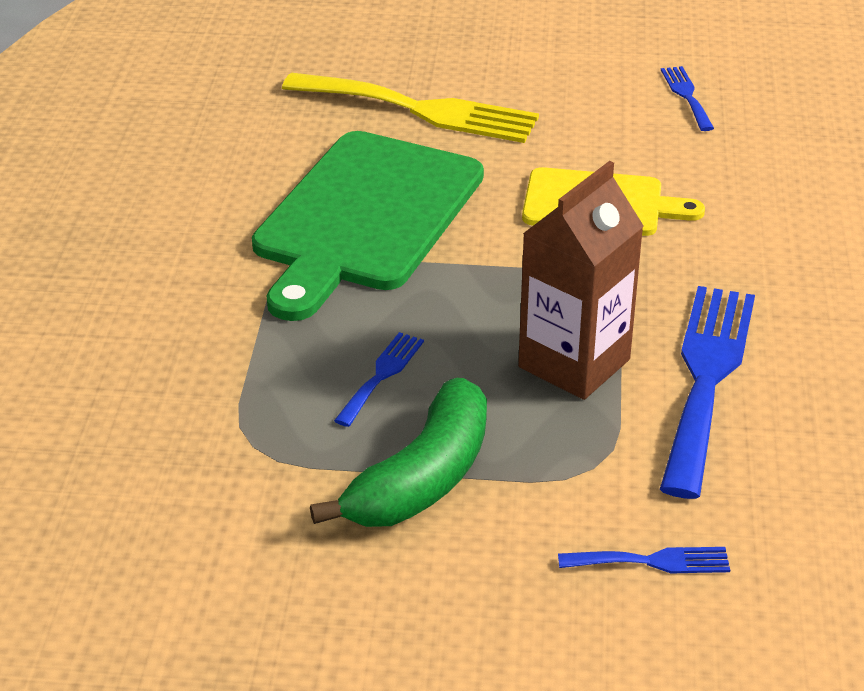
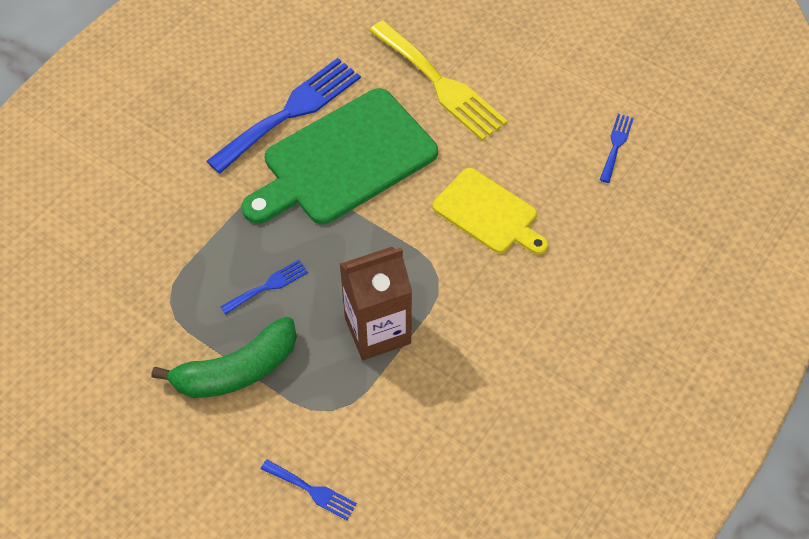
camera: 30 degrees right, 20 degrees up
(706, 378) = (443, 380): blue fork -> blue fork (290, 112)

